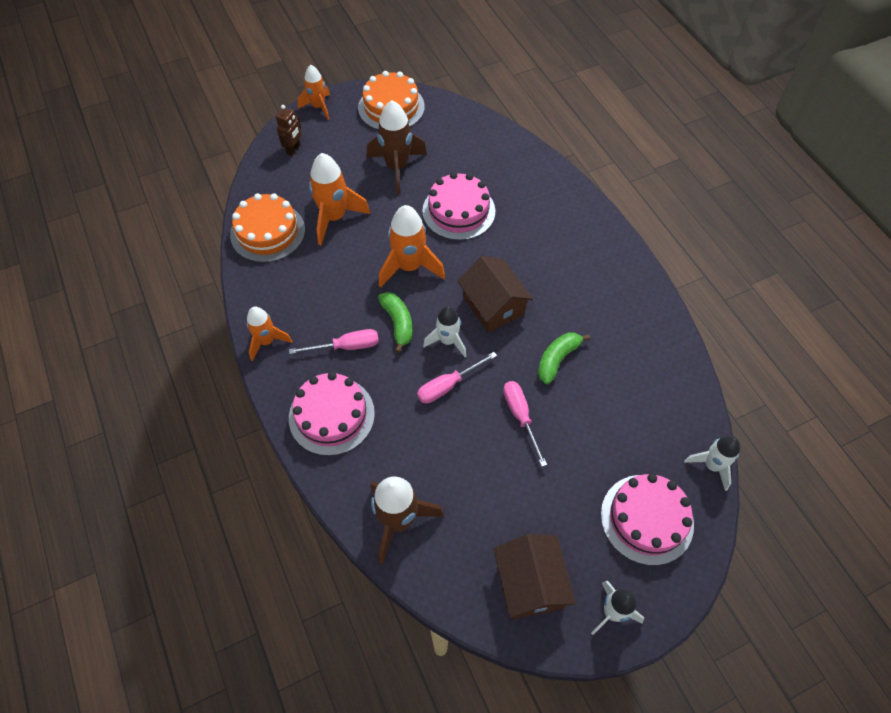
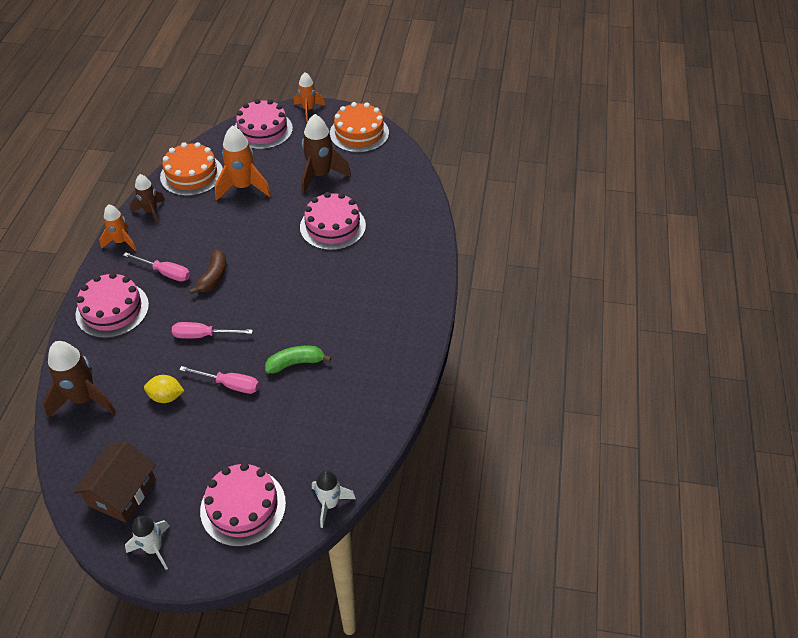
camera: 35 degrees right, 10 degrees down
(265, 293) = (151, 212): none -> brown rocket
(293, 149) = (263, 130): brown robot -> pink cake
(398, 323) = (213, 277): green banana -> brown banana
(409, 267) = (259, 245): orange rocket -> none
(447, 341) = (233, 307): white rocket -> none
(475, 466) = (166, 397): none -> yellow lemon
(493, 305) = (289, 302): brown house -> none
(520, 416) = (229, 384): pink screwdriver -> pink screwdriver turned 90 degrees clockwise

